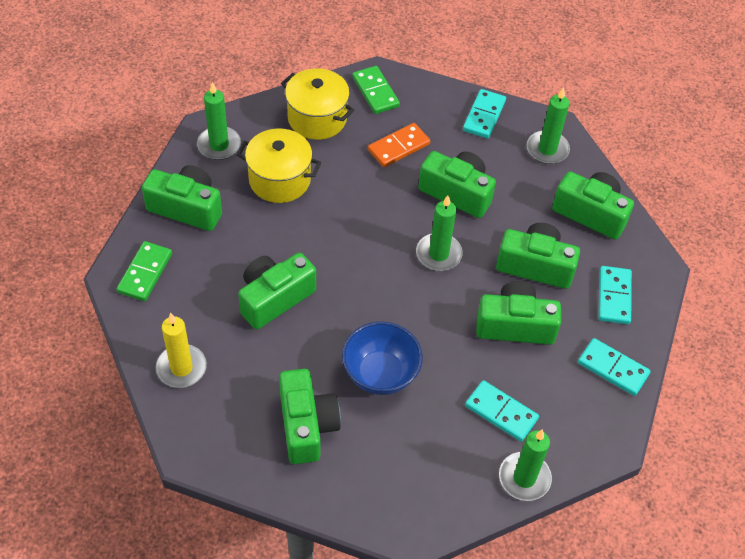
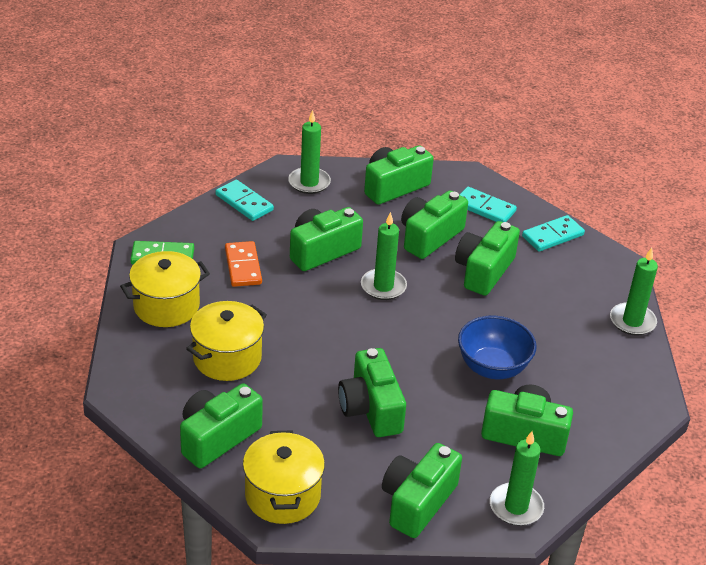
camera: 65 degrees left, 15 degrees down
(145, 273) = (282, 495): green domino -> yellow pot
(181, 368) = (417, 502): yellow candle -> green camera
(219, 145) = (149, 387): green candle -> green candle (516, 507)
(501, 412) = (565, 311): turquoise domino -> none

